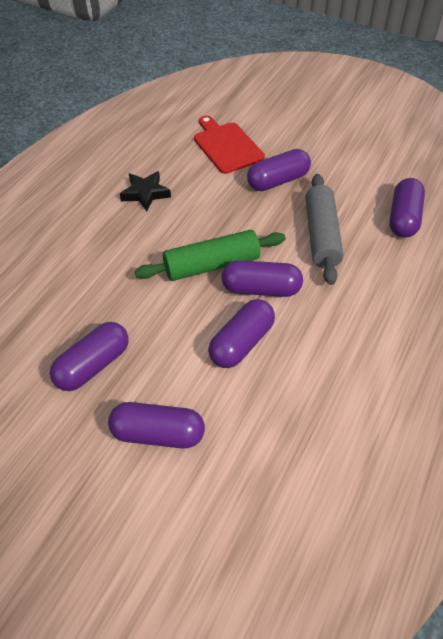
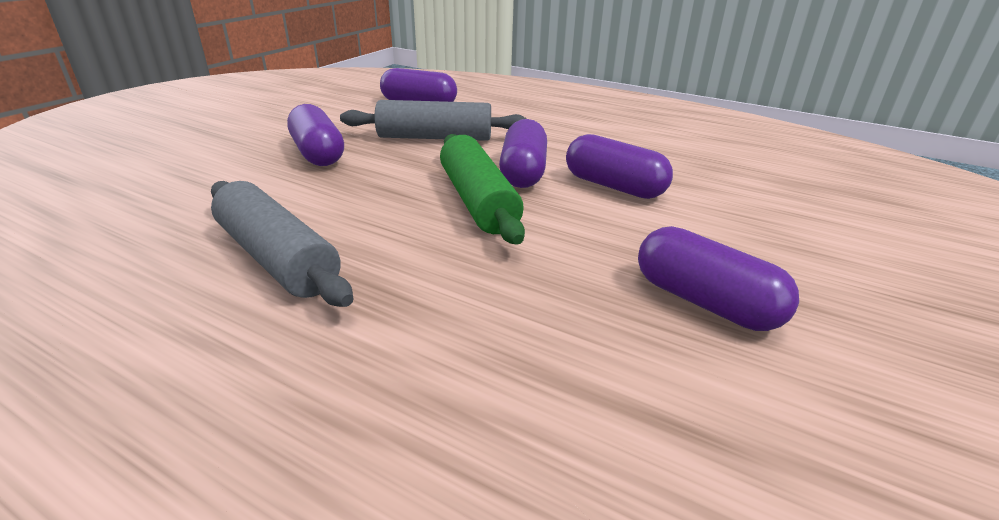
camera: 90 degrees left, 20 degrees down
(145, 193) = (277, 258): black star -> grey rolling pin
(158, 434) = (784, 241): purple capsule -> none
(226, 146) = (202, 183): red cutting board -> none

